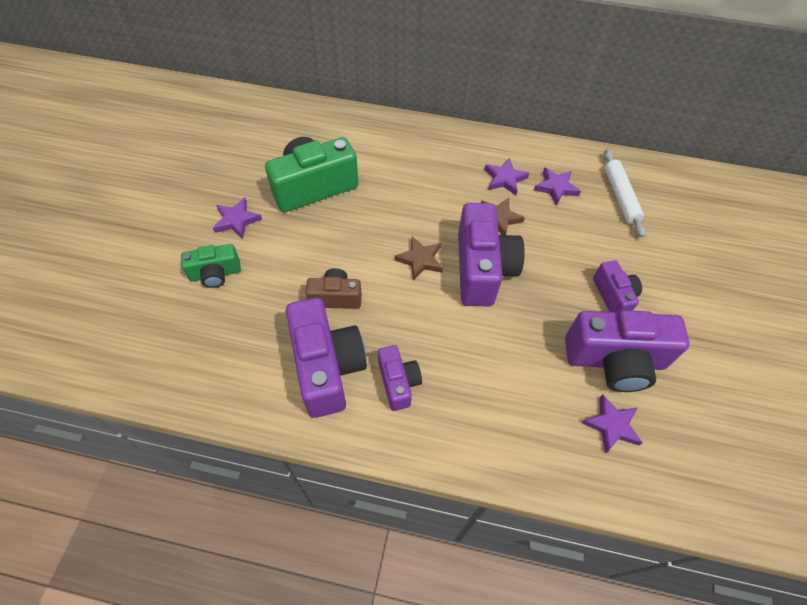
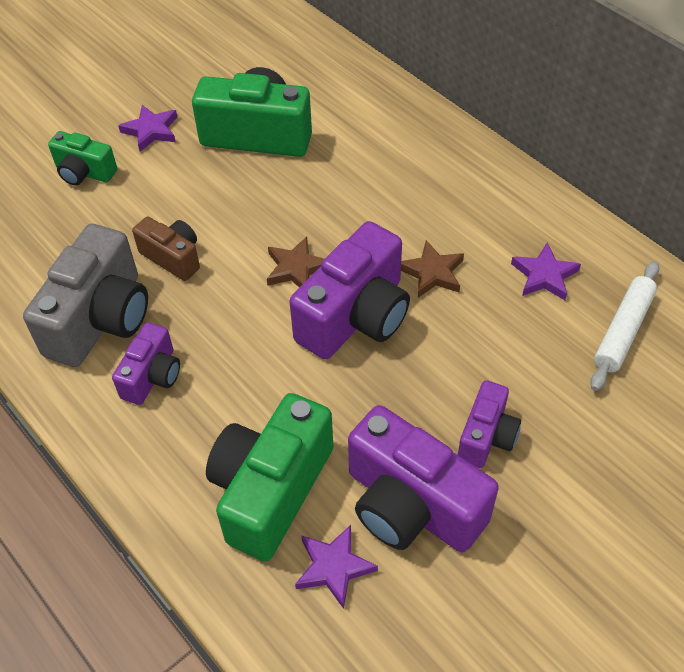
camera: 40 degrees right, 5 degrees down
(327, 367) = (101, 319): purple camera -> grey camera
(505, 179) = (487, 232): purple star -> none
(536, 405) = (271, 490): none -> green camera

